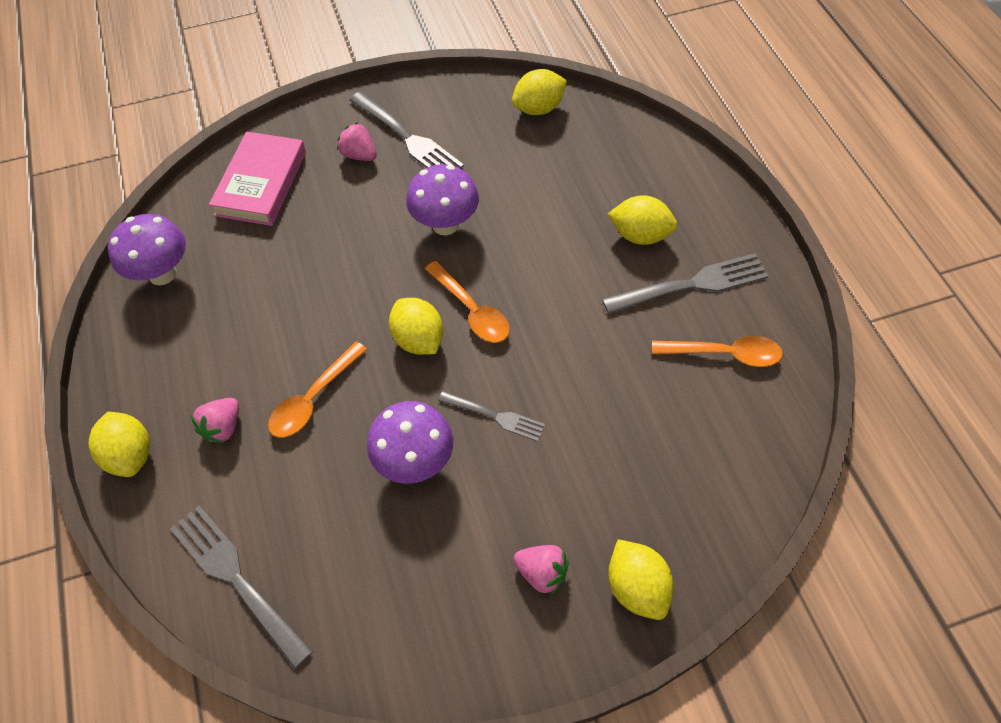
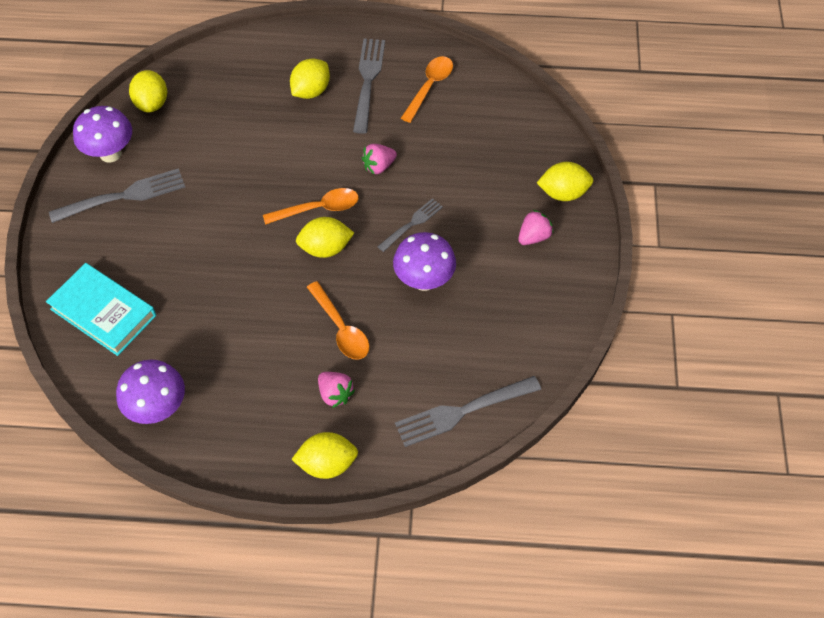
camera: 70 degrees left, 0 degrees up
(261, 183) = (103, 312): pink book -> turquoise book
(359, 155) = (119, 234): pink strawberry -> pink strawberry (379, 166)
(445, 224) = (229, 199): purple mushroom -> purple mushroom (110, 154)

